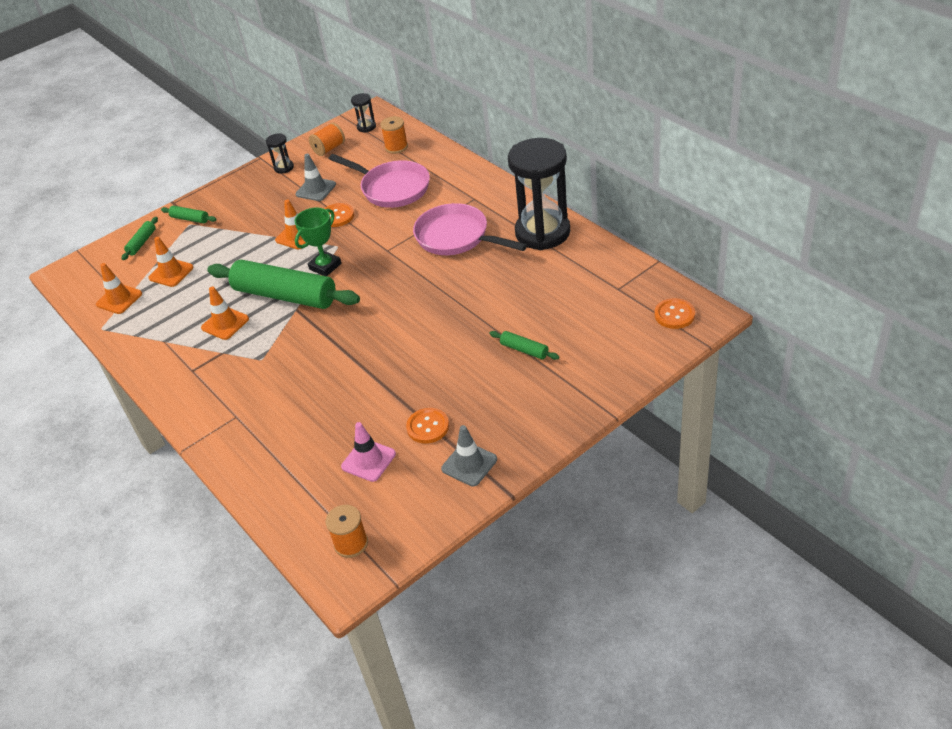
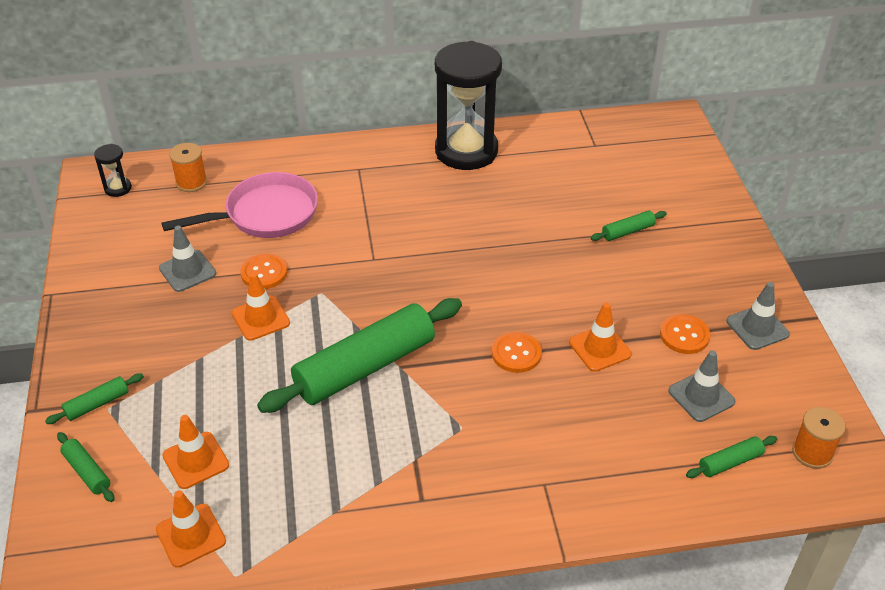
camera: 65 degrees left, 0 degrees up
(225, 323) = (361, 439): orange traffic cone -> orange traffic cone (600, 348)
(284, 168) = (104, 281): black hourglass -> none
(312, 500) = (730, 462): none -> green rolling pin
(325, 266) = (347, 316): green trophy -> none
(329, 149) = (118, 231): orange spool -> none
(368, 460) = (701, 396): pink traffic cone -> grey traffic cone
(456, 237) = (409, 204): pink pan -> none
(674, 315) = (659, 132): orange button -> orange button (516, 353)

